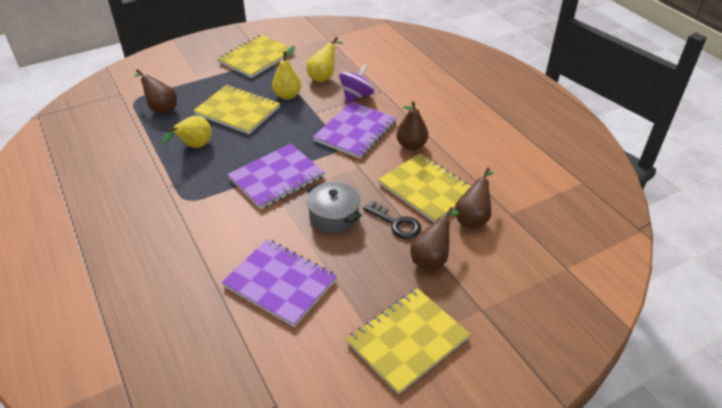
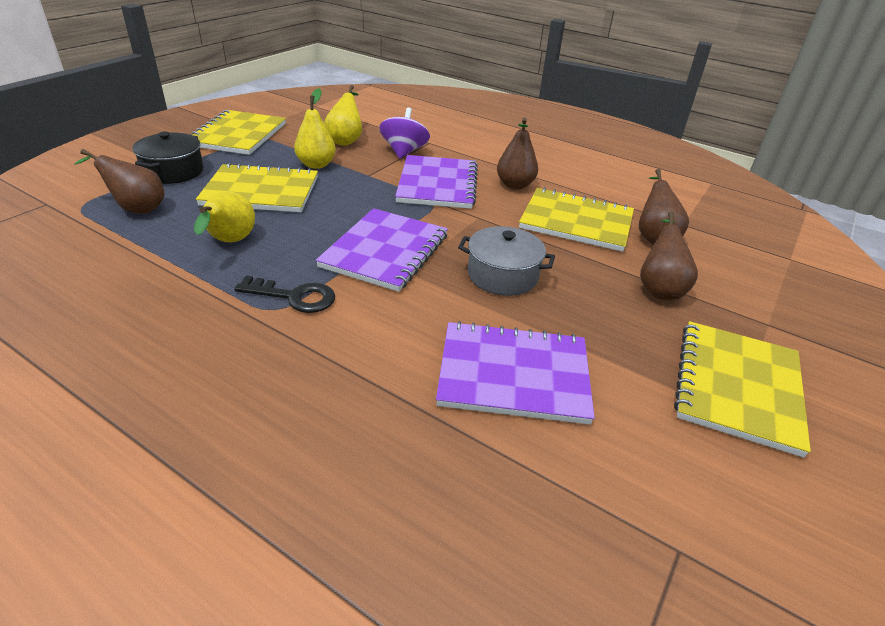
camera: 30 degrees left, 5 degrees down
(198, 83) = (173, 171): none -> black pot
(396, 223) = (581, 263): black key -> black key (294, 297)

